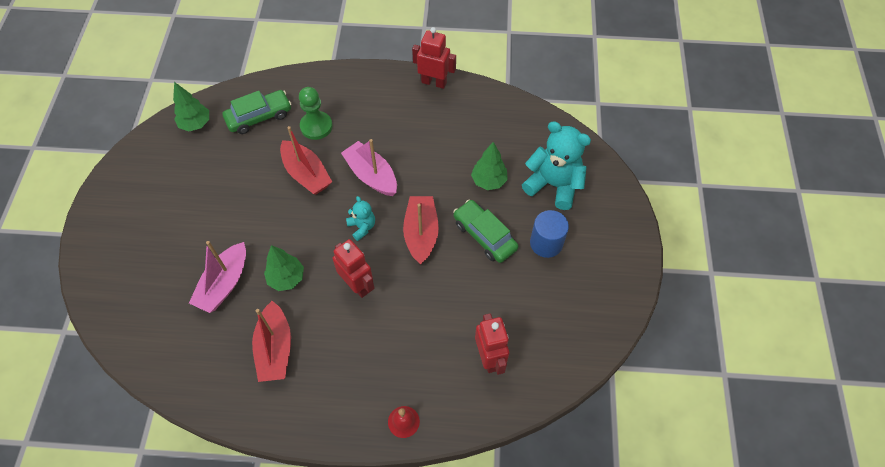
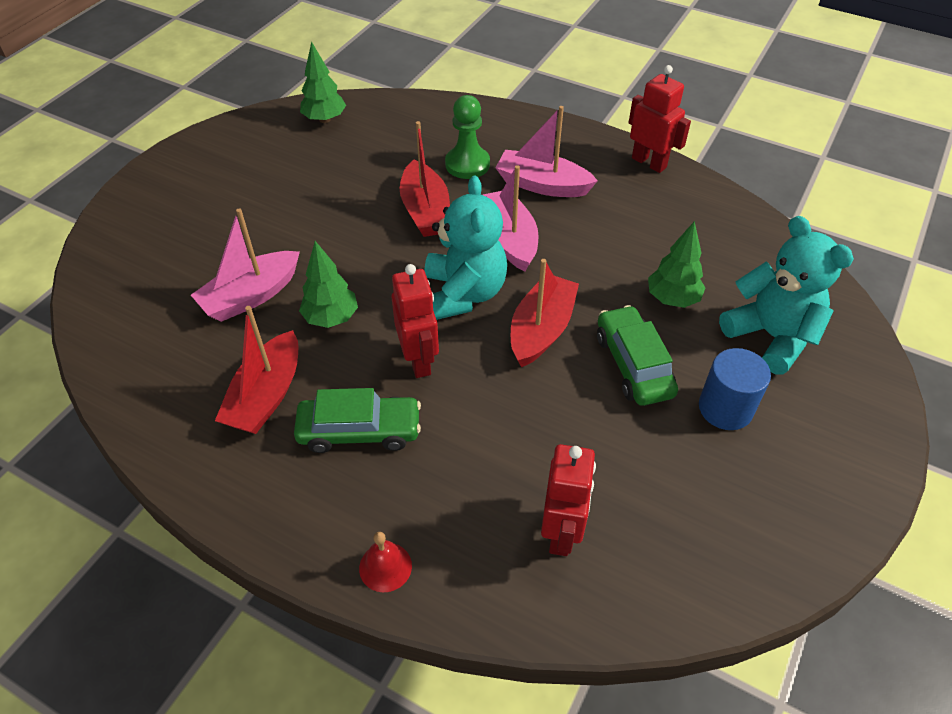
camera: 25 degrees right, 10 degrees down
(259, 117) = (403, 134): green car -> green car (359, 431)
(362, 227) = (464, 294): turquoise teddy bear -> turquoise teddy bear, size x1.99
(373, 125) = (542, 185): none -> pink boat

